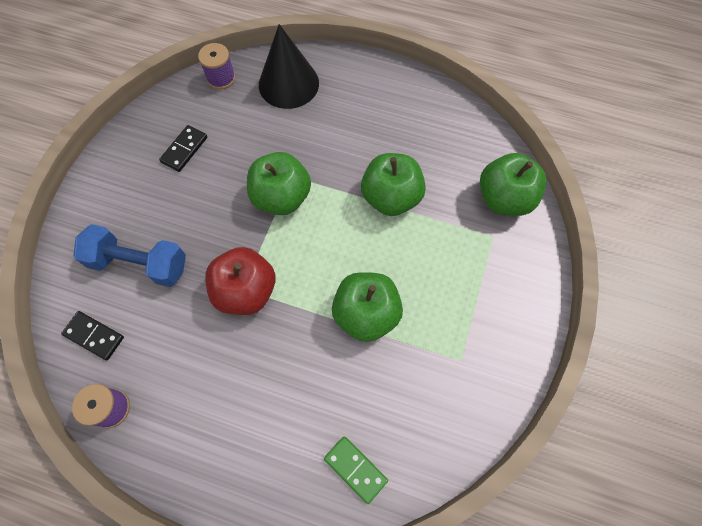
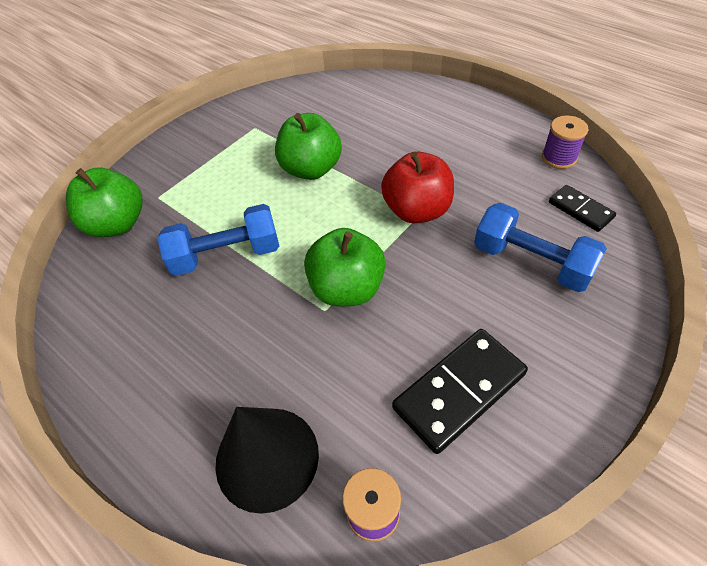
camera: 155 degrees left, 15 degrees down
(184, 150) = (459, 390): black domino -> black domino, size x1.75
(355, 469) = (367, 93): green domino -> none
(391, 197) = (226, 255): green apple -> blue dumbbell

